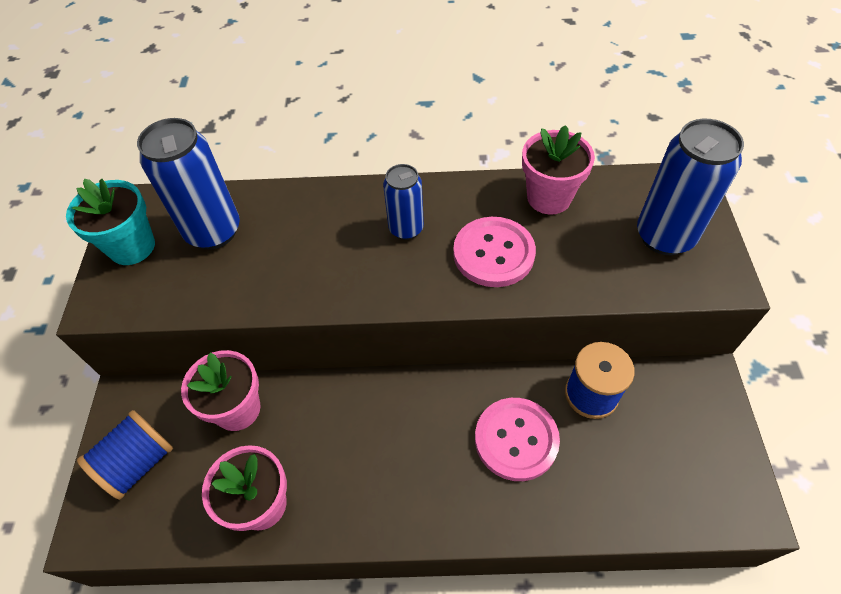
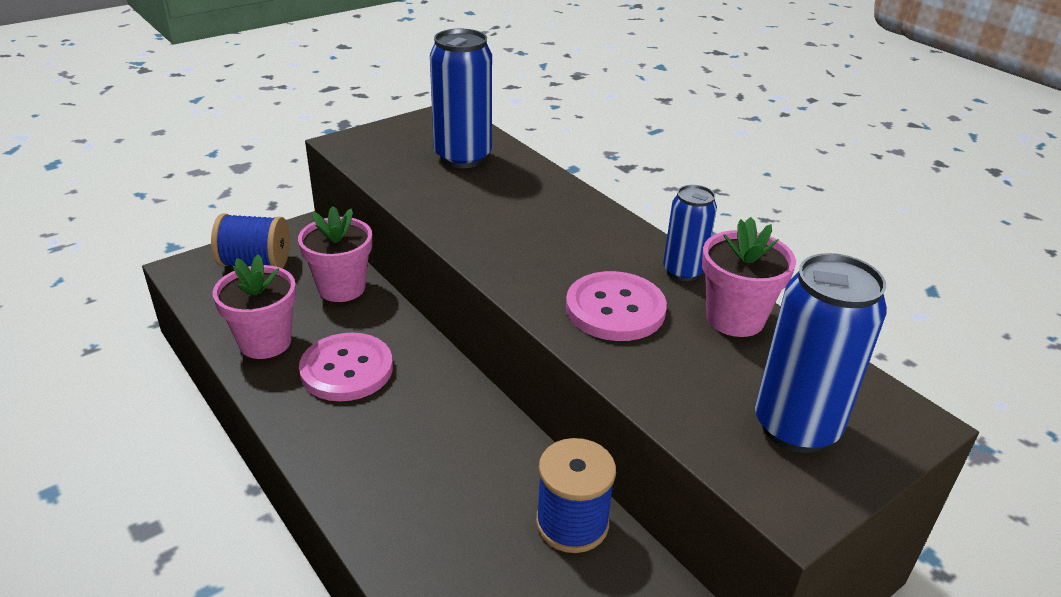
camera: 50 degrees right, 20 degrees down
(132, 247) = (409, 132): turquoise flower pot -> none
(406, 229) = (580, 246): blue can -> blue can (683, 271)
(516, 439) = (460, 482): pink button -> pink button (347, 369)

